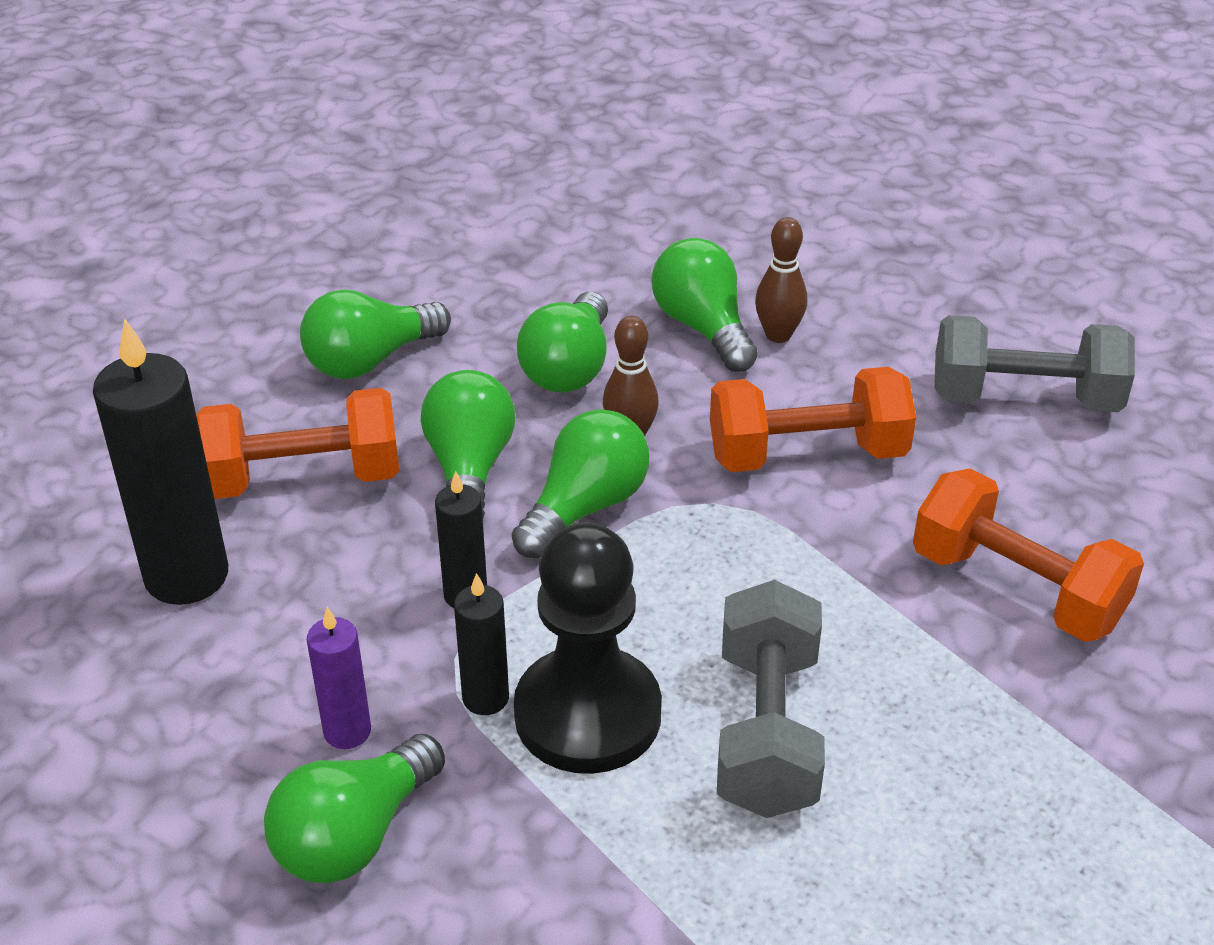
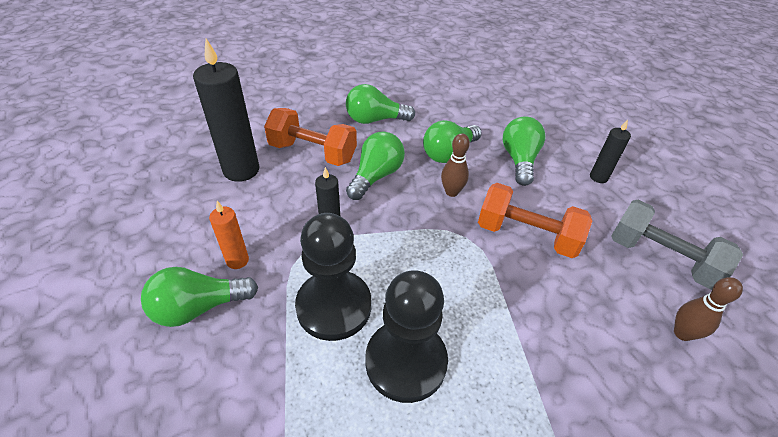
camera: 30 degrees right, 5 degrees up
(347, 731) = (237, 260): purple candle -> orange candle
(485, 698) = (300, 275): black candle -> black candle (598, 177)
(585, 507) = (409, 213): green light bulb -> none
(766, 731) = (406, 362): grey dumbbell -> black pawn
(778, 335) = (551, 177): brown bowling pin -> brown bowling pin (682, 333)
(1016, 588) = (591, 356): orange dumbbell -> none

